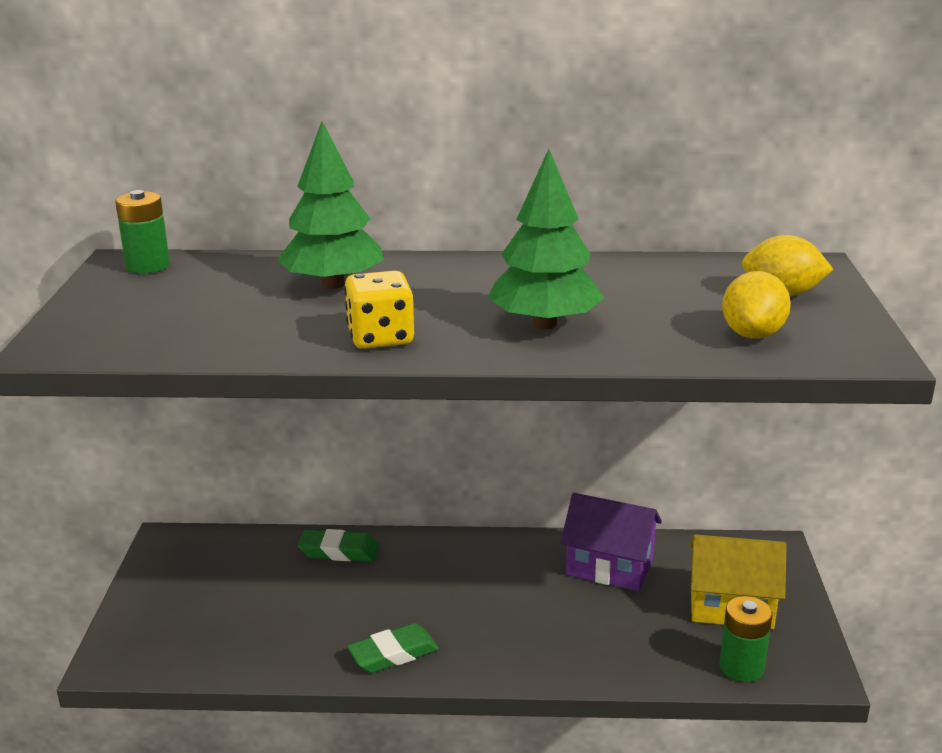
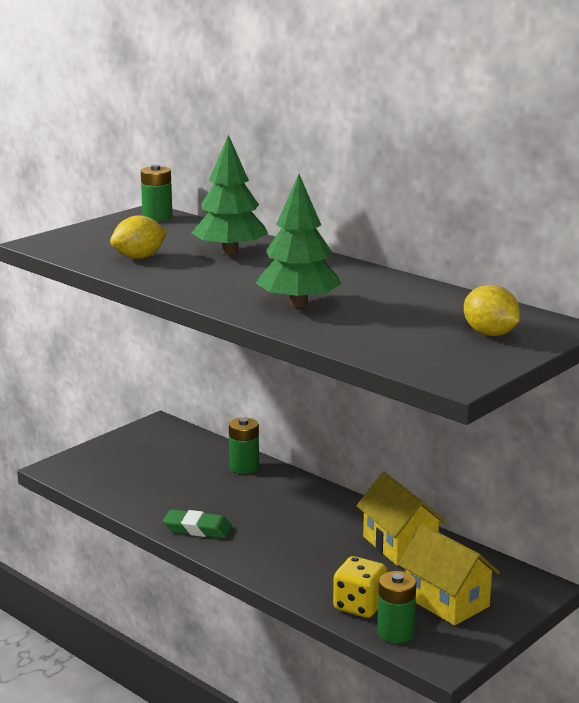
camera: 40 degrees right, 5 degrees down
(339, 551) = (244, 467): green eraser -> green battery
(380, 338) = (196, 284): yellow dice -> yellow dice (359, 606)
(609, 567) = (399, 545): purple house -> yellow house
(752, 334) = (409, 346): yellow lemon -> yellow lemon (139, 257)

